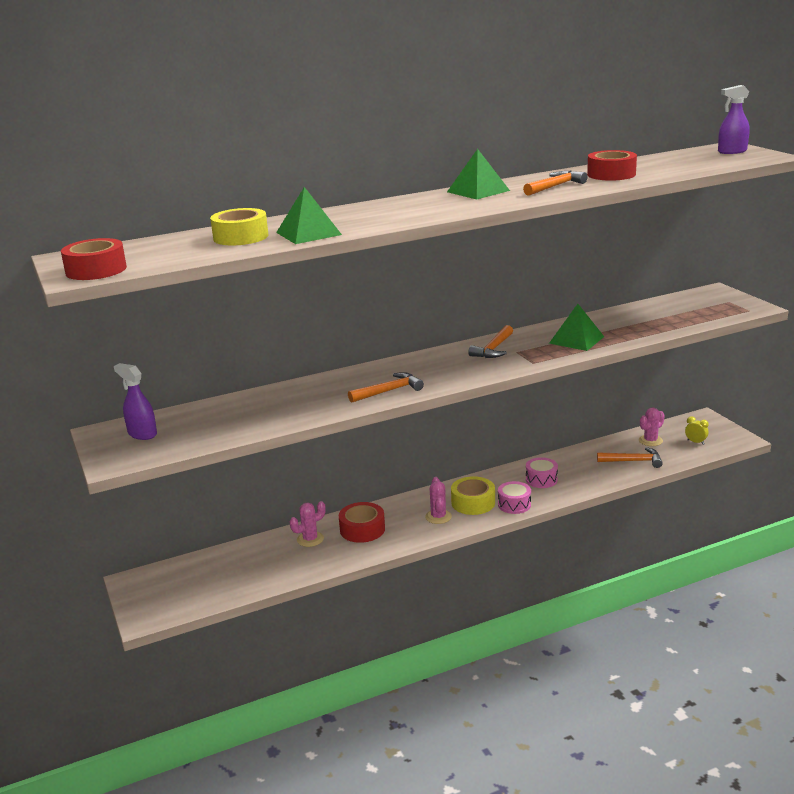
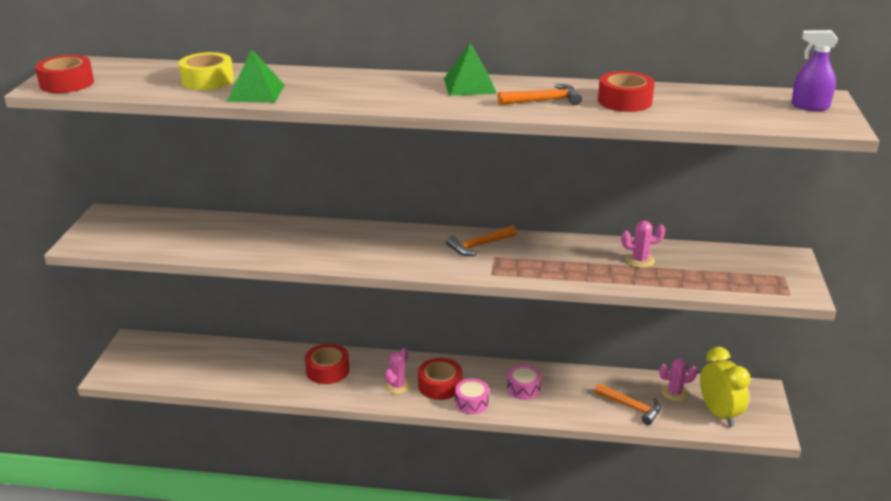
camera: 30 degrees right, 5 degrees up
(142, 434) = (126, 226): purple spray bottle -> none
(310, 539) = (281, 361): pink cactus -> pink cactus (639, 260)
(389, 391) = (337, 256): orange hammer -> none
(473, 503) = (440, 385): yellow tape -> red tape
(576, 339) = (565, 264): green pyramid -> none
(695, 442) = (719, 414): yellow clock -> yellow clock, size x2.25

